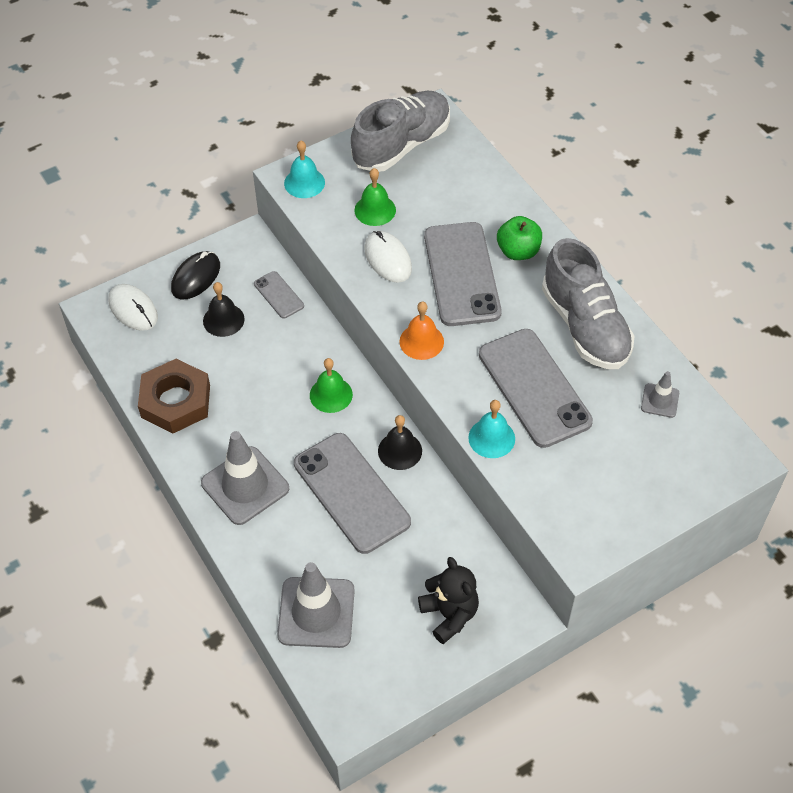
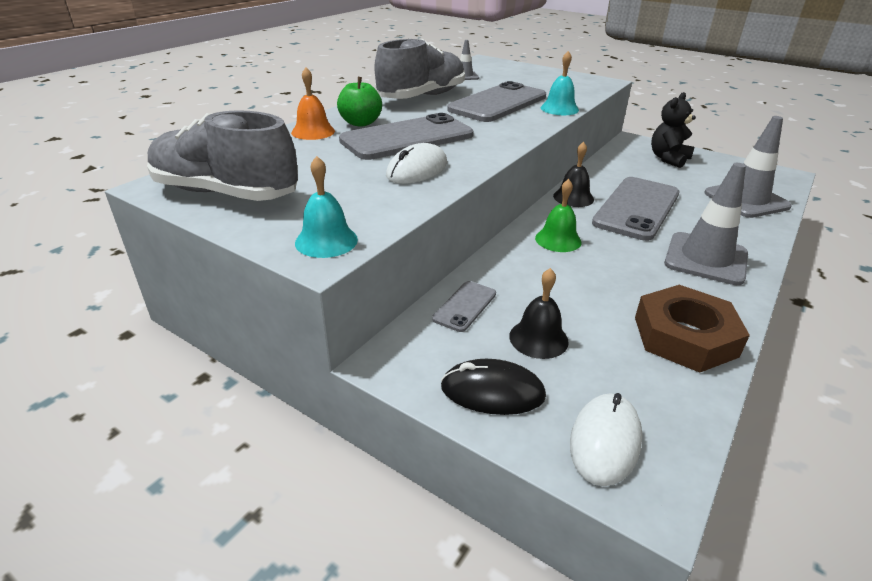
camera: 115 degrees left, 20 degrees down
(375, 210) = (349, 188): green bell -> none
(421, 341) = (502, 141): orange bell -> orange bell (313, 132)

